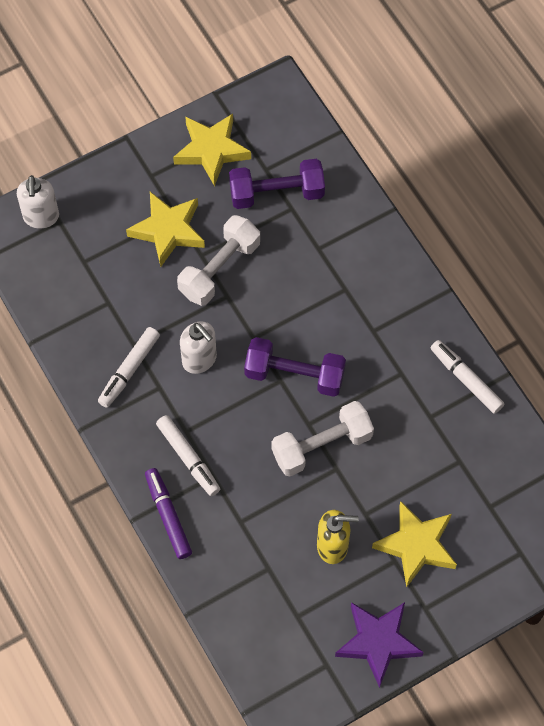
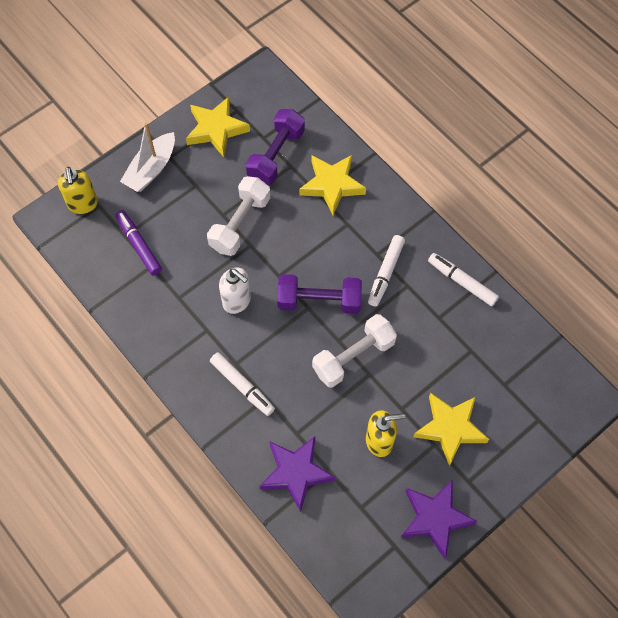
camera: 10 degrees left, 0 degrees up
(41, 217) = (83, 204): white soap dispenser -> yellow soap dispenser
(127, 187) = (151, 169): none -> white boat
(129, 370) = (178, 319): white marker -> white marker (385, 273)
(168, 230) = (191, 199): yellow star -> yellow star (332, 185)
(168, 516) = (234, 439): purple marker -> purple marker (139, 245)
(231, 565) = (296, 473): none -> purple star
(276, 193) = (276, 155): purple dumbbell -> purple dumbbell turned 45 degrees counterclockwise

